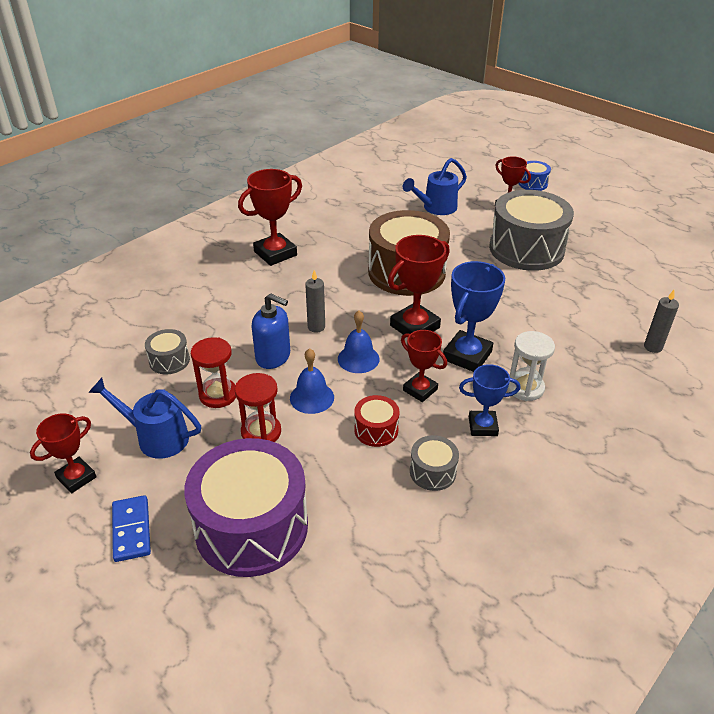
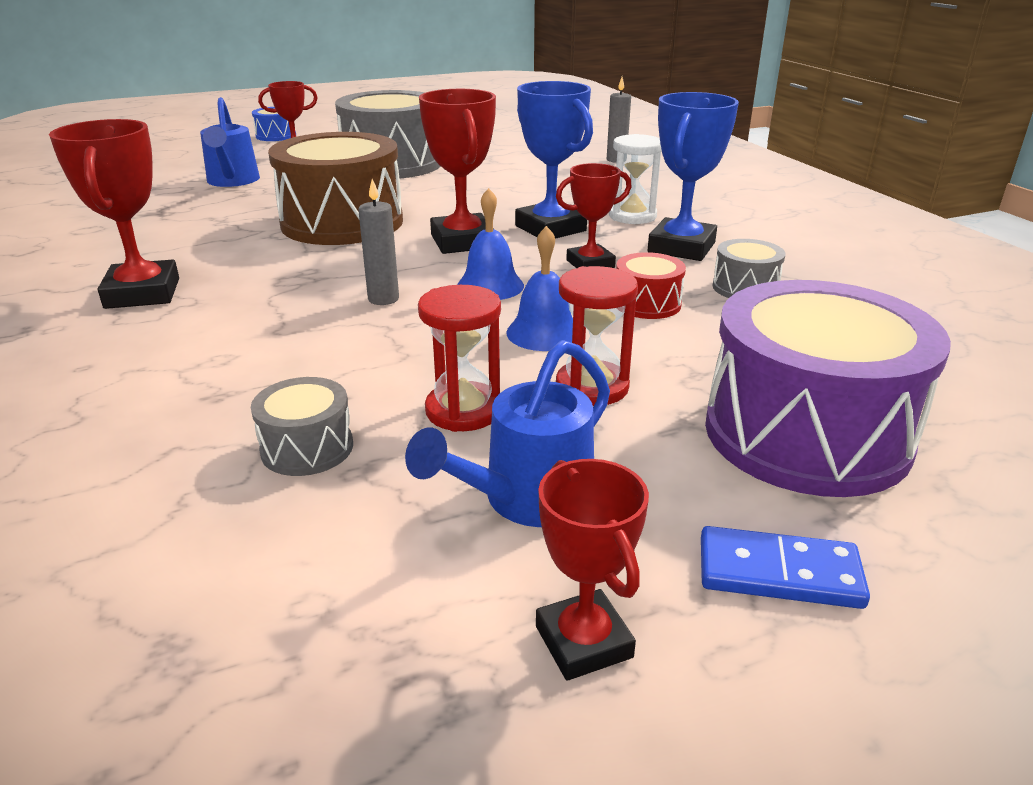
camera: 65 degrees left, 10 degrees down
(273, 357) = (416, 344): blue soap dispenser -> none
(482, 426) = (681, 247): blue trophy -> blue trophy, size x1.57

